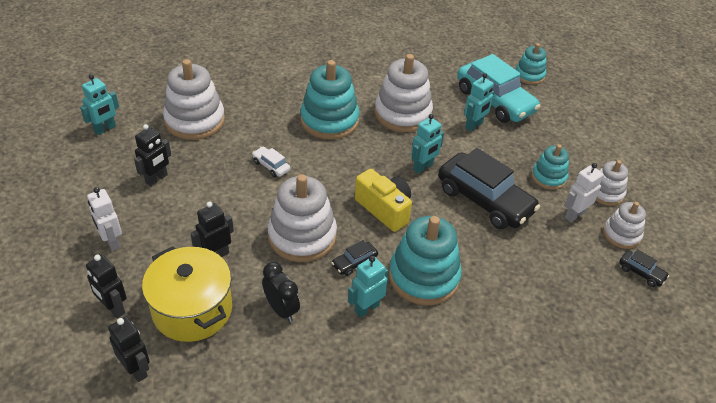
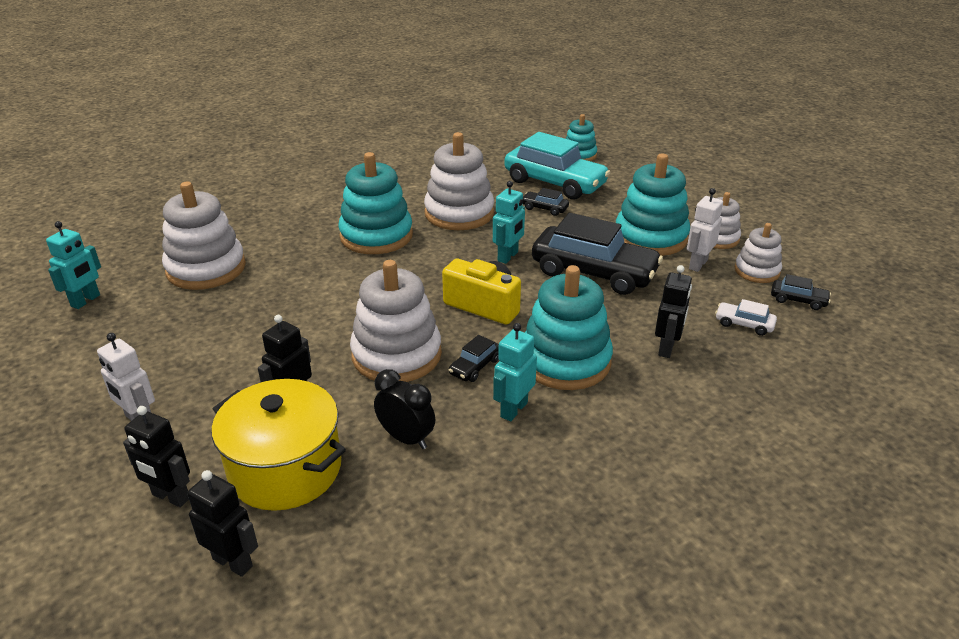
camera: 15 degrees left, 10 degrees down
(157, 179) = (178, 338): black robot -> black robot (667, 348)
(271, 166) = (324, 293): white car -> white car (744, 324)
(474, 125) = (544, 208): turquoise robot -> black car
(548, 177) = (650, 237): turquoise stacking toy -> turquoise stacking toy, size x1.76

